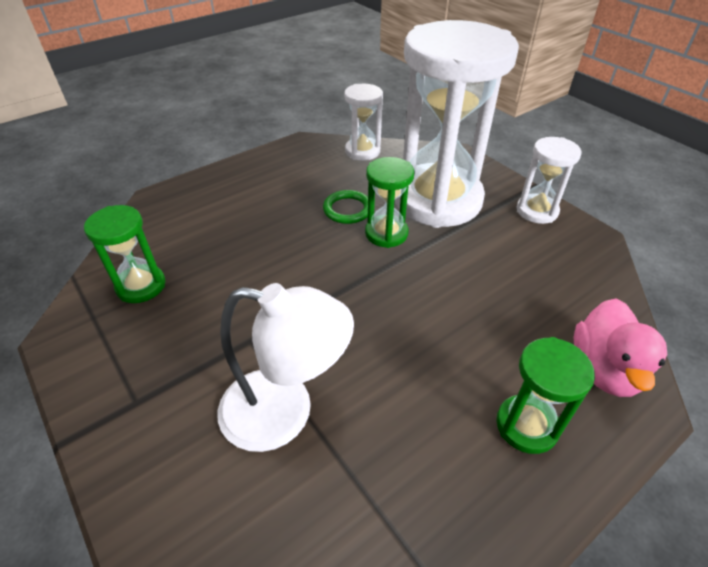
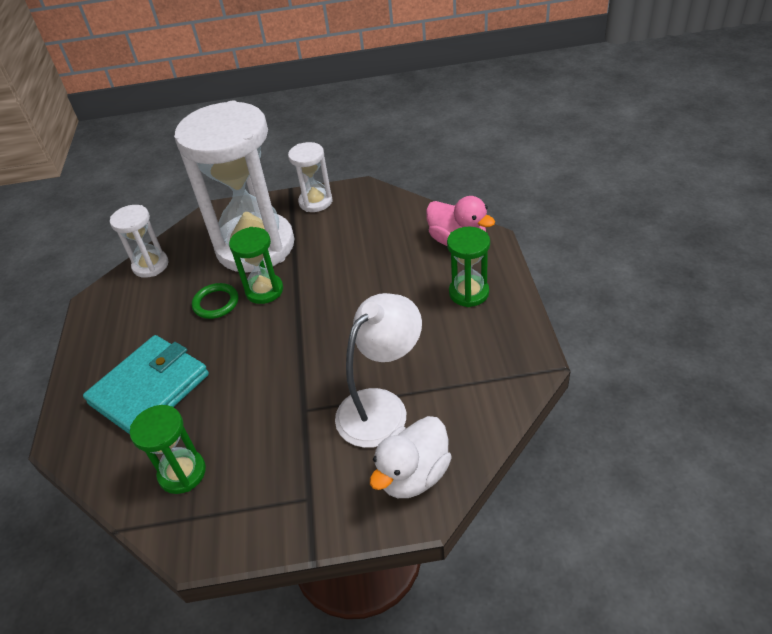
camera: 55 degrees left, 0 degrees up
(196, 499) = (413, 475): none -> white duck
(226, 219) = (149, 389): none -> turquoise wallet

